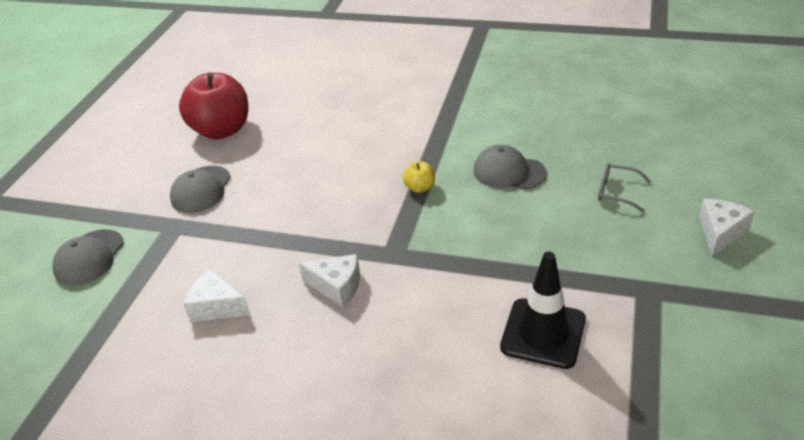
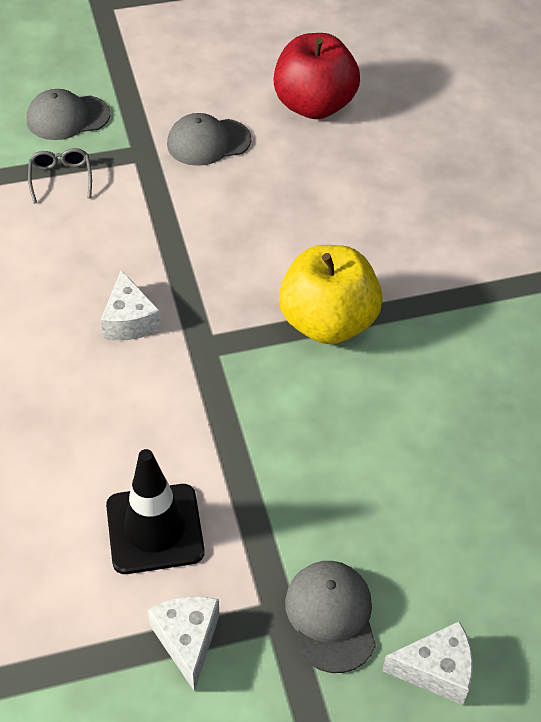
camera: 55 degrees right, 10 degrees up
(217, 306) = (54, 242): white cheese -> white cheese (187, 640)
(420, 188) = (328, 323): yellow apple -> yellow apple, size x2.34
(509, 172) = (414, 398): grey cap -> grey cap (331, 617)
(616, 192) = (447, 527): grey glasses -> grey glasses (61, 178)

